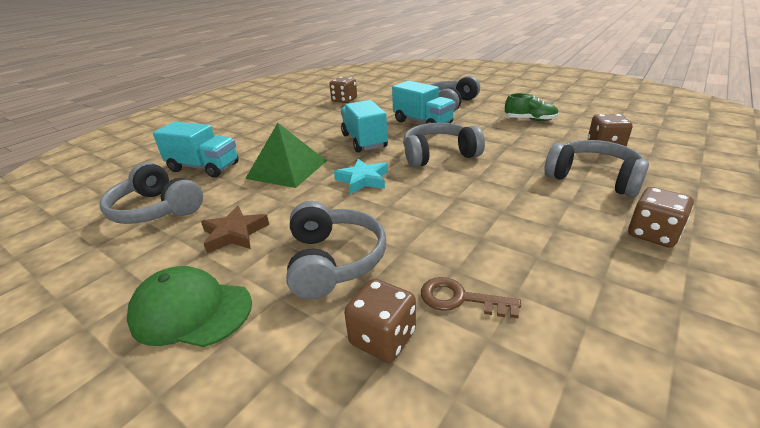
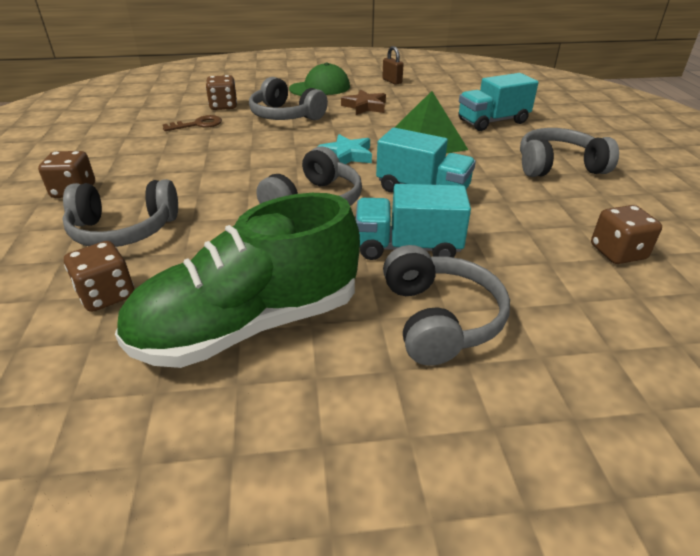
camera: 135 degrees right, 5 degrees up
(100, 272) = (392, 81): none -> brown padlock
(156, 209) = (442, 99): grey headphones -> grey headphones (558, 166)
(530, 120) = (249, 325): green shoe -> green shoe, size x2.29

